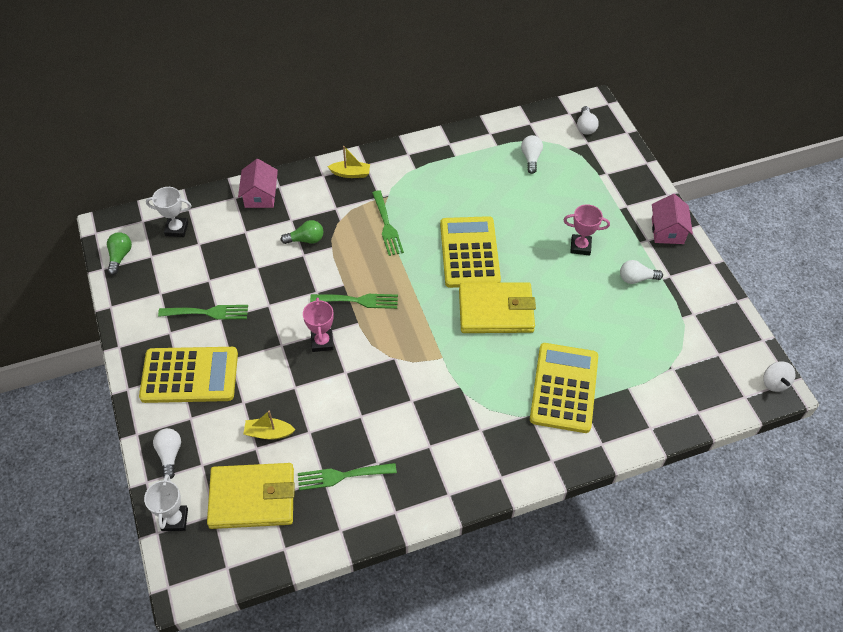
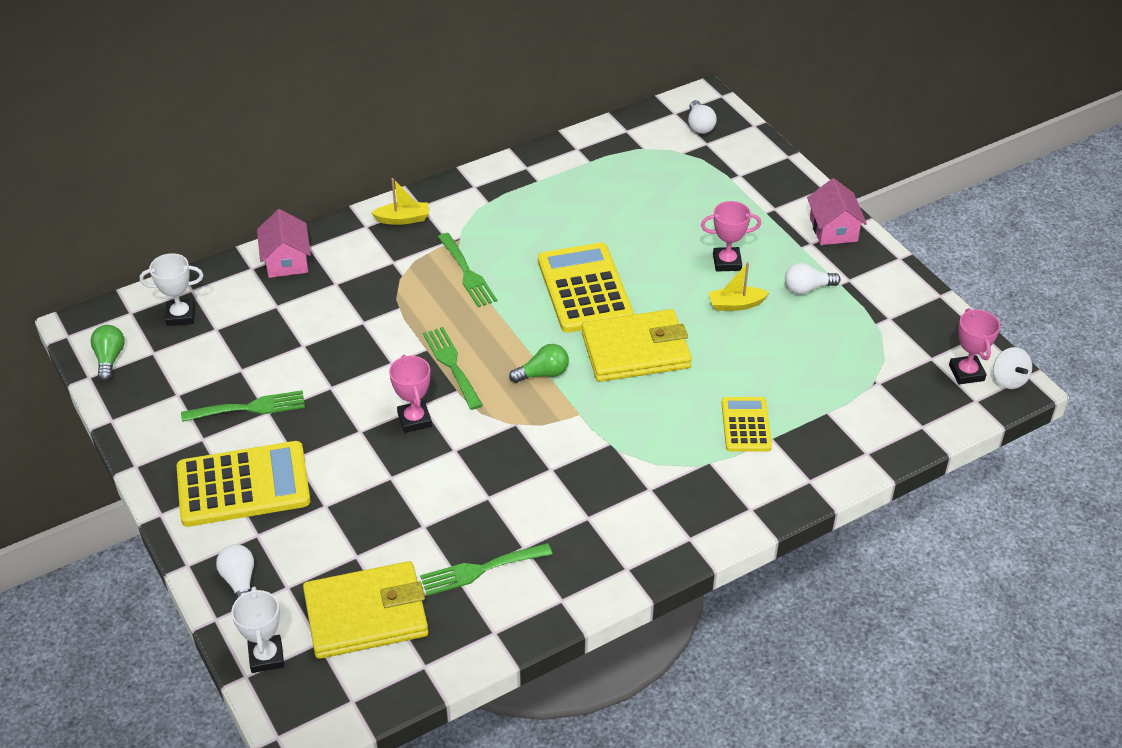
camera: 10 degrees left, 10 degrees down
(268, 433) = (369, 535): yellow boat -> yellow boat (736, 304)
(306, 239) = (362, 304): green light bulb -> green light bulb (543, 374)
(359, 300) = (451, 364): green fork -> green fork turned 105 degrees counterclockwise
(531, 158) = (637, 170): white light bulb -> none
(564, 388) = (746, 425): yellow calculator -> yellow calculator, size x0.57
(743, 371) = (966, 373): none -> pink trophy

